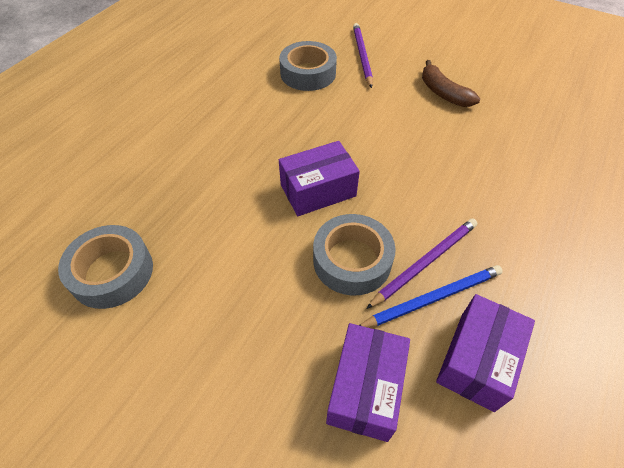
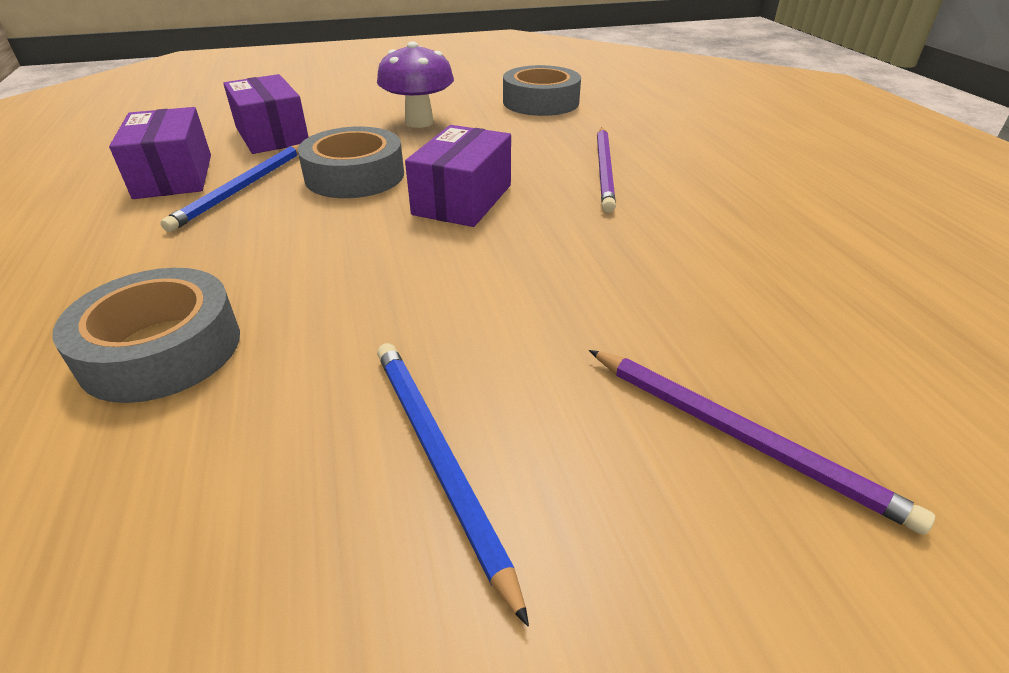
camera: 135 degrees right, 15 degrees down
(235, 312) = (419, 122): none -> purple mushroom
(308, 73) = (740, 319): grey tape -> grey tape (161, 349)
(425, 262) = (269, 204): purple pencil -> purple pencil (604, 170)
(443, 93) = (438, 459): brown banana -> blue pencil

